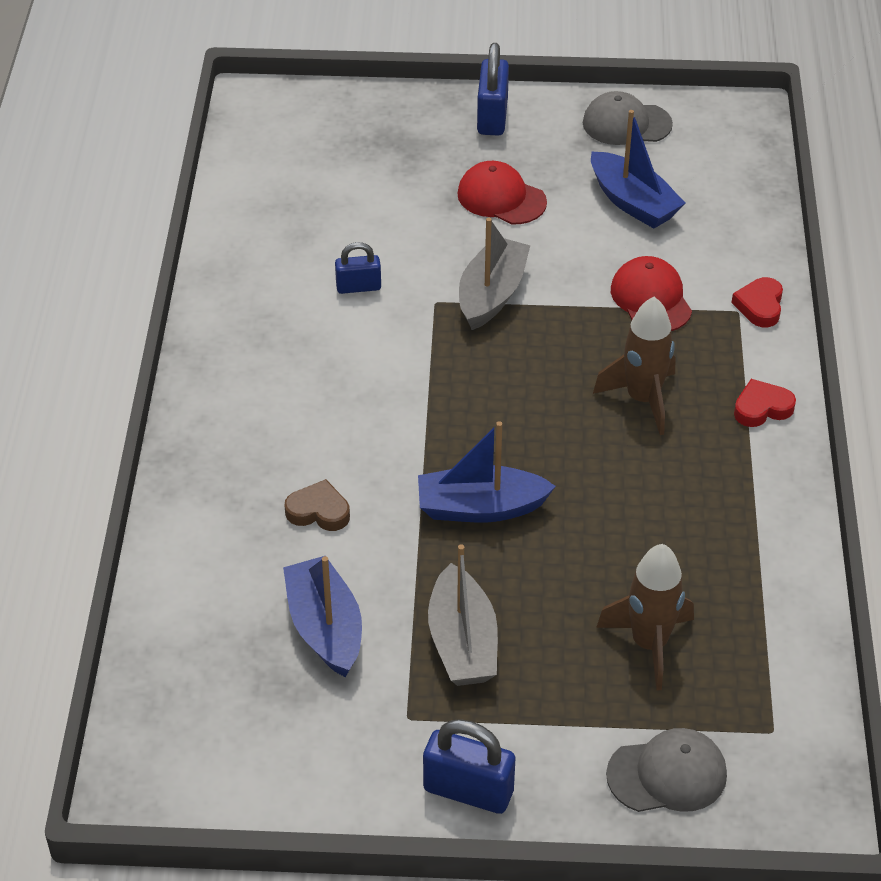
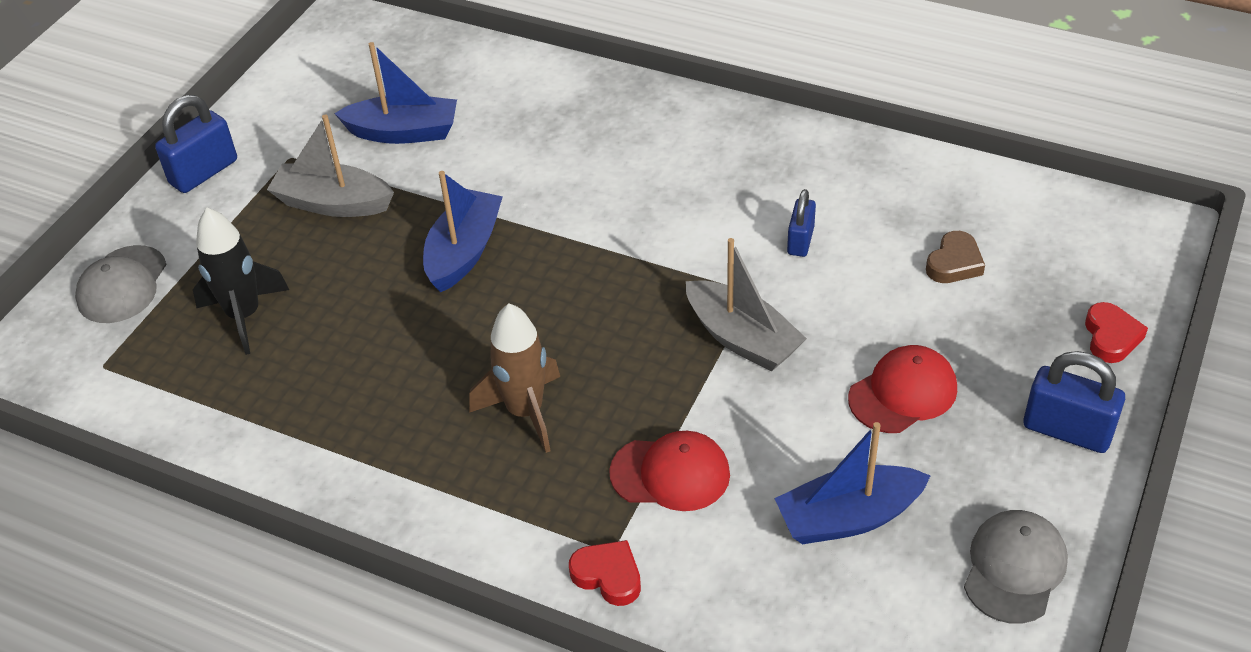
camera: 115 degrees right, 0 degrees up
(318, 511) = (525, 153): brown heart -> brown heart (954, 263)
(649, 644) = (244, 316): brown rocket -> black rocket
(762, 408) = (454, 510): red heart -> red heart (1111, 337)

